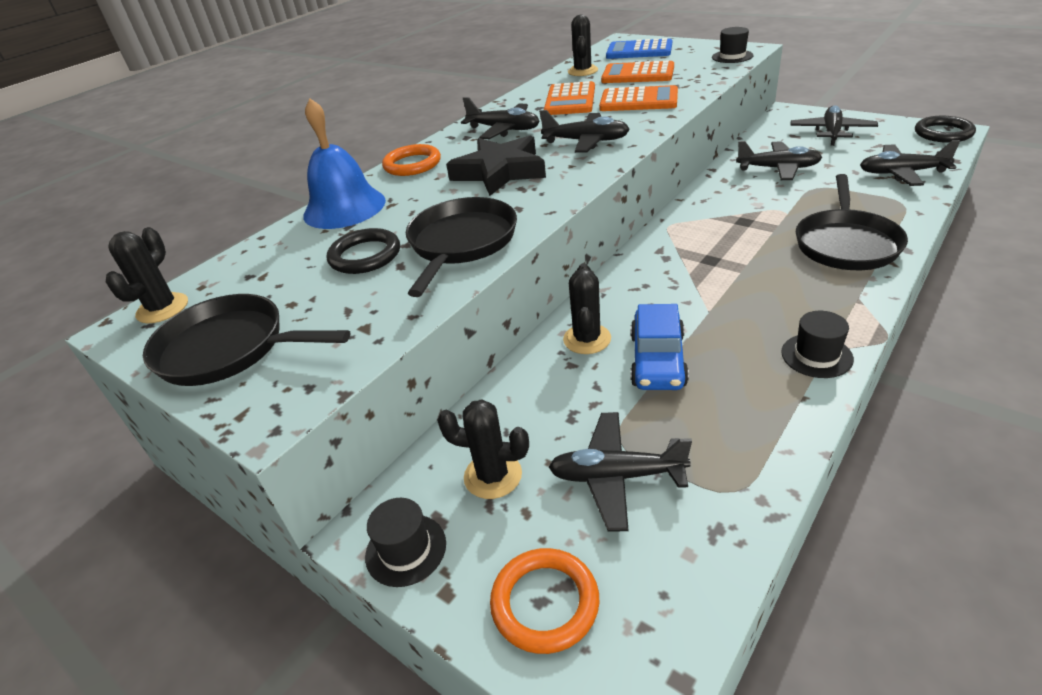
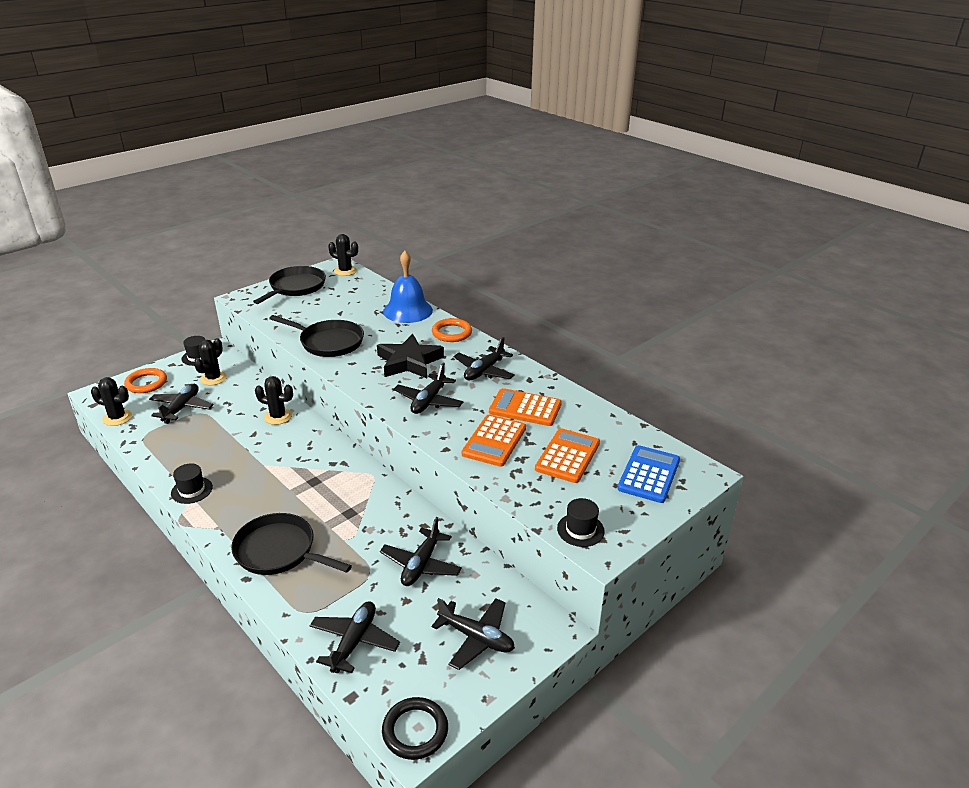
camera: 95 degrees right, 5 degrees down
(365, 256) = (343, 316): black ring -> none
(583, 71) = (603, 428): black cactus -> black cactus (117, 418)
(658, 360) = (240, 436): blue car -> none

